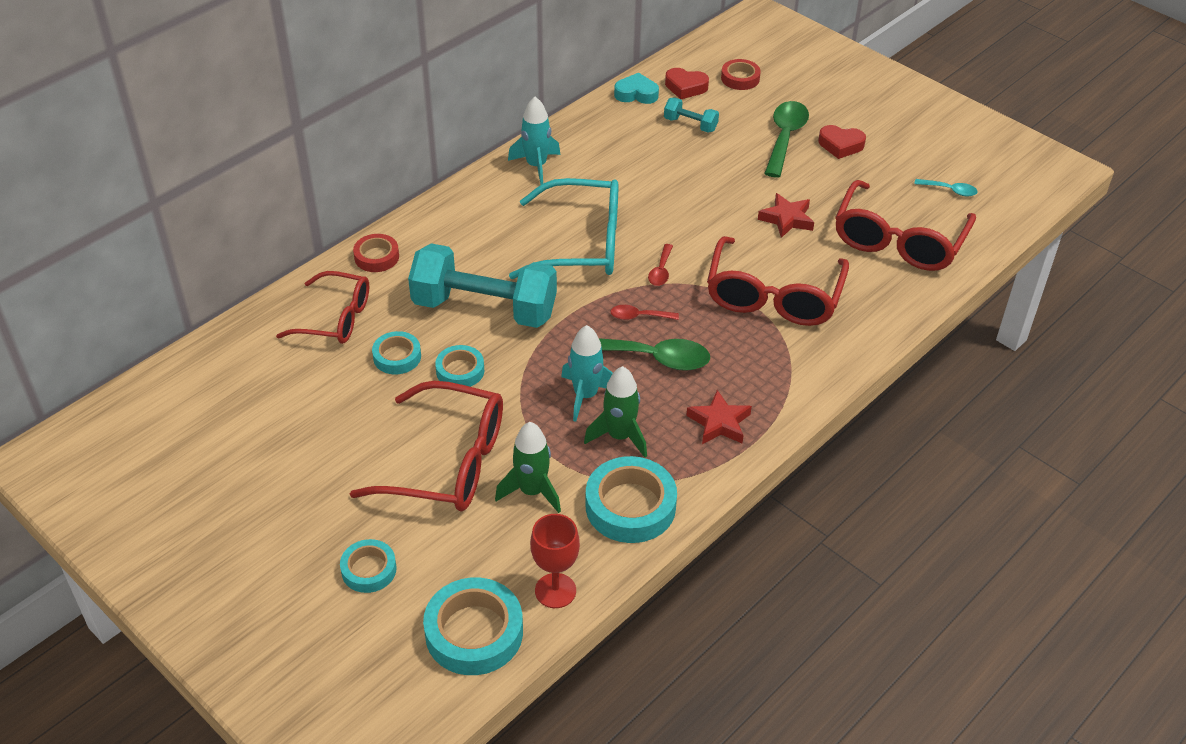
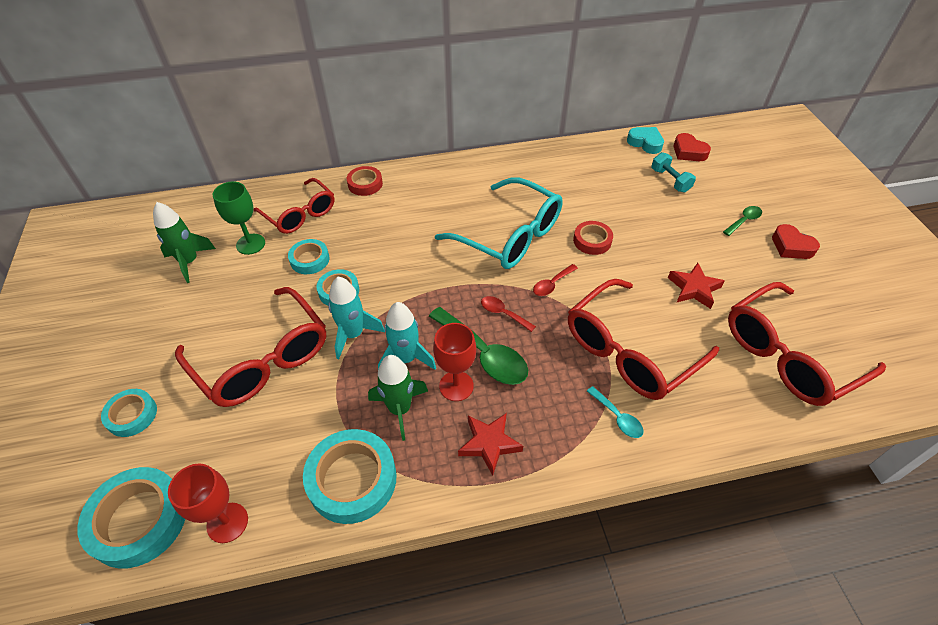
camera: 35 degrees right, 5 degrees up
(313, 372) = (250, 244): none -> green goblet
(484, 308) = (398, 252): turquoise dumbbell -> none
(532, 491) = (294, 419): green rocket -> green rocket (189, 262)
(536, 166) = (527, 166): turquoise rocket -> turquoise rocket (353, 334)
(651, 394) = (456, 386): none -> red goblet
(740, 78) = (739, 161): red tape -> red tape (592, 241)
(785, 138) = (744, 221): green spoon -> green spoon, size x0.51
(949, 190) = (875, 330): turquoise spoon -> turquoise spoon (617, 417)

